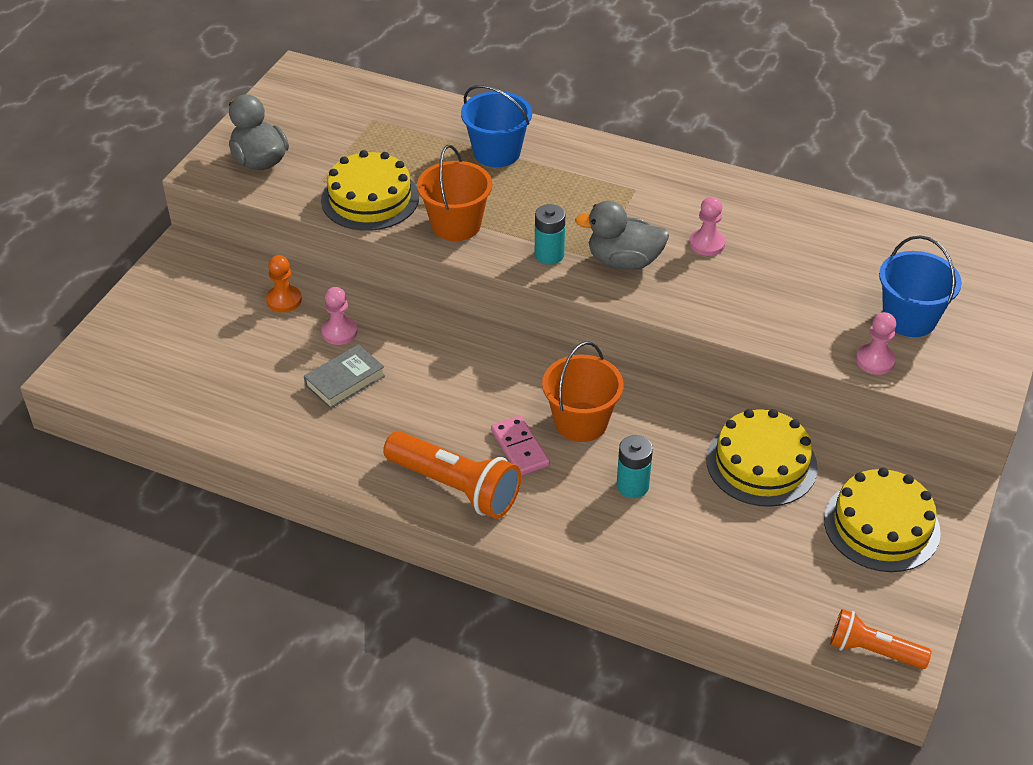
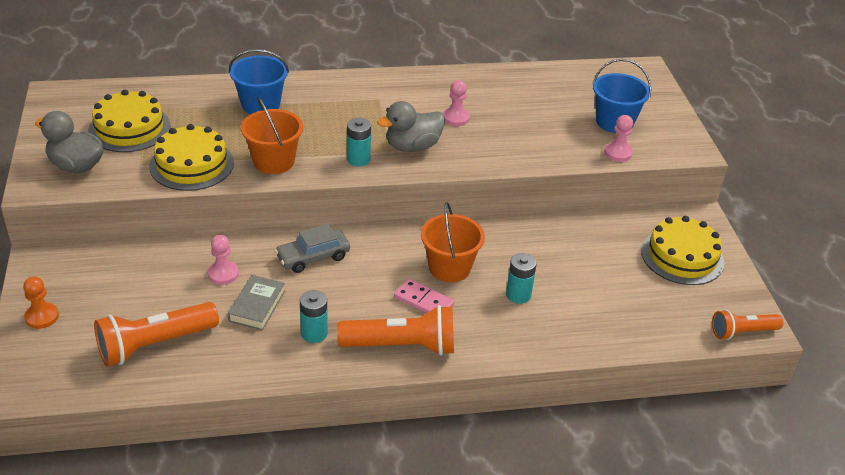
camera: 35 degrees left, 5 degrees down
(219, 380) = (154, 345): none -> orange flashlight
(284, 300) = (158, 267): orange pawn -> orange pawn (42, 317)
(377, 434) = (314, 333): none -> turquoise battery
(443, 350) = (313, 257): none -> grey car
(761, 463) = (583, 248): yellow cake -> yellow cake (129, 128)

